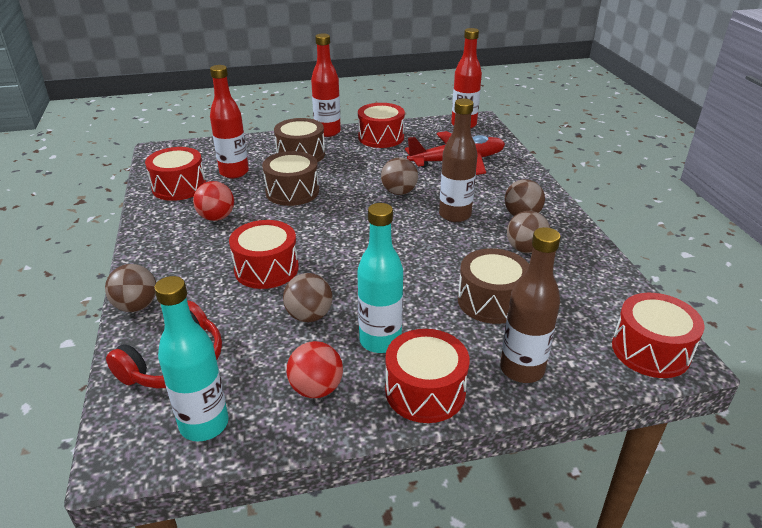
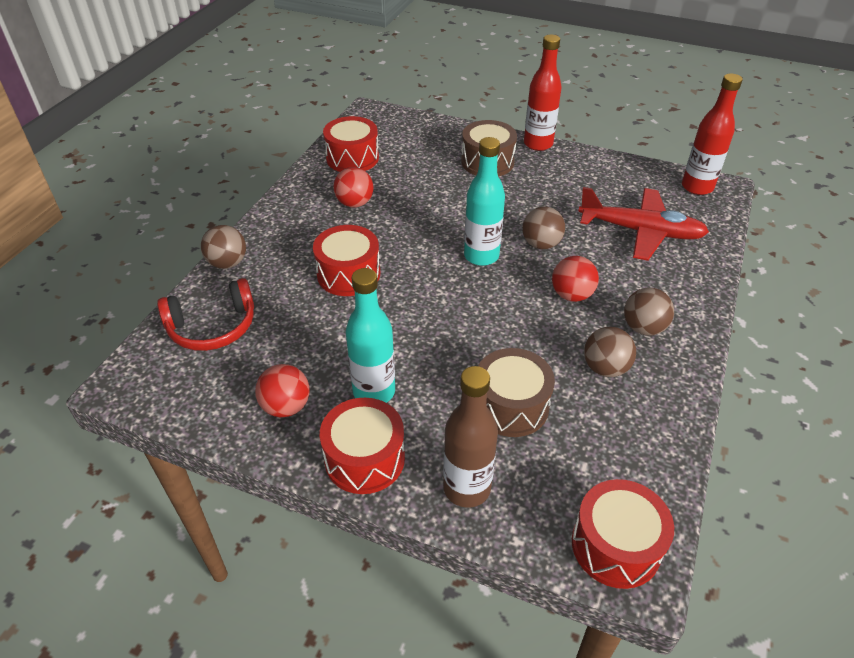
camera: 35 degrees right, 10 degrees up
(204, 424) = (188, 390): turquoise bottle -> turquoise bottle (481, 256)
(234, 172) = (410, 160): red bottle -> none
(292, 192) = (441, 202): brown drum -> none
(309, 316) = (340, 337): brown ball -> none
(381, 137) = (587, 170): red drum -> none
(455, 215) = (571, 295): brown bottle -> red ball

